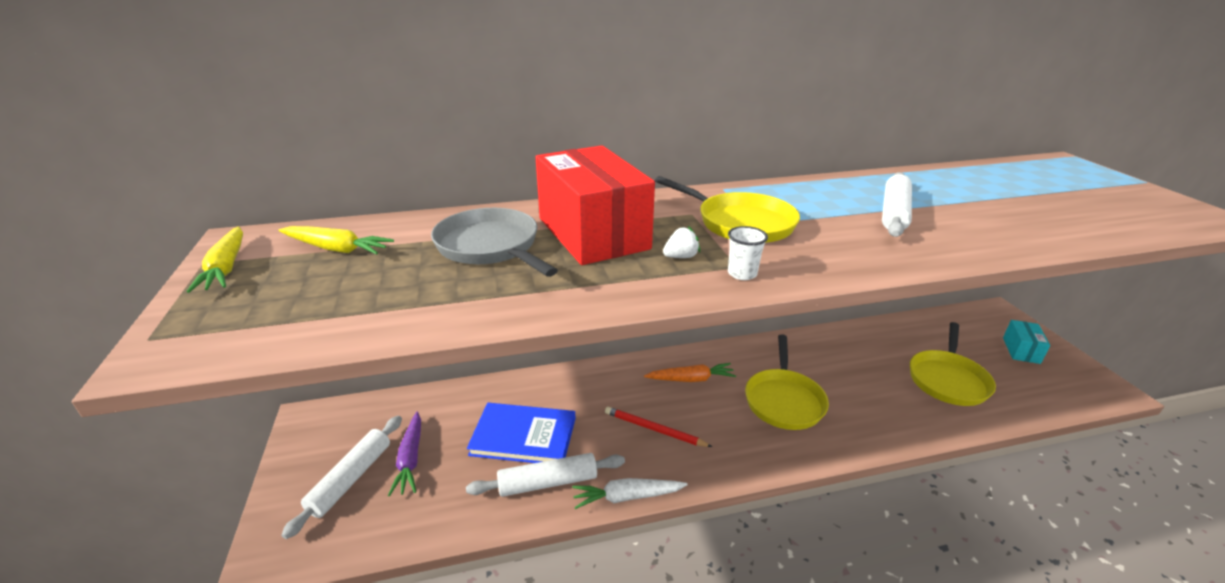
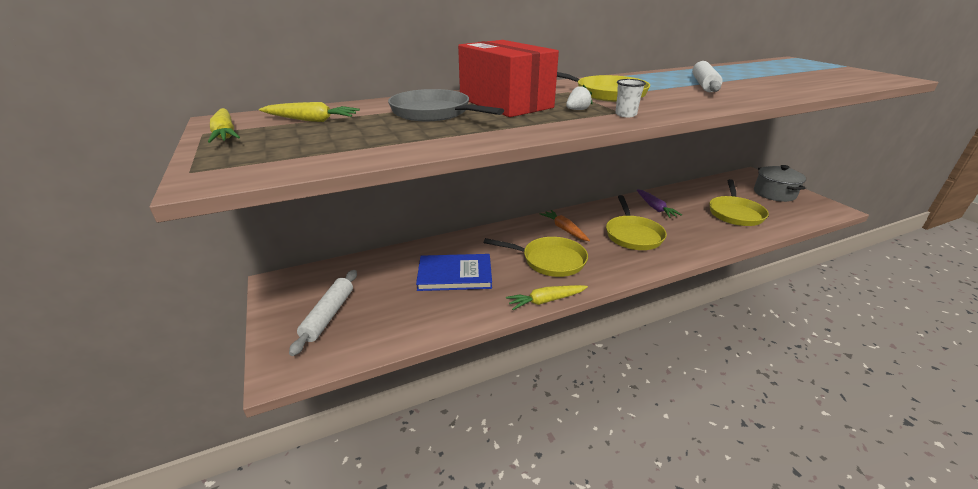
camera: 10 degrees left, 0 degrees up
(410, 459) = (372, 298): purple carrot -> purple carrot (655, 208)
(548, 482) = (484, 299): white rolling pin -> none
(627, 497) = (545, 301): white carrot -> yellow carrot
(654, 429) = (549, 260): red pencil -> yellow pan
(691, 379) = (564, 229): orange carrot -> orange carrot turned 105 degrees counterclockwise
(1021, 350) = (774, 193): turquoise box -> grey pot

